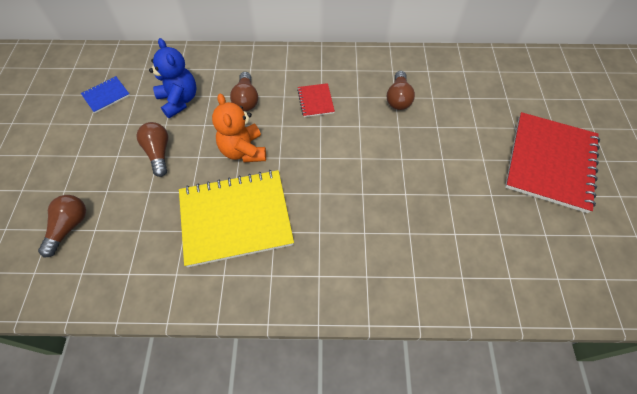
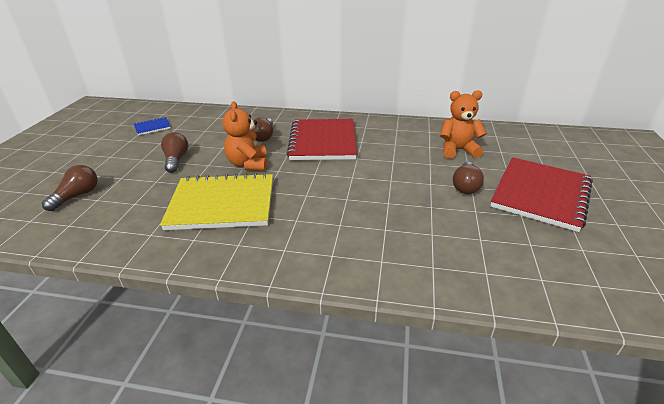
camera: 10 degrees right, 25 degrees down
(179, 100) = (208, 133): blue teddy bear -> none
(315, 101) = (323, 141): red notebook -> red notebook, size x2.29
(398, 98) = (397, 145): brown light bulb -> brown light bulb (465, 186)
(462, 101) = (457, 150): none -> orange teddy bear

